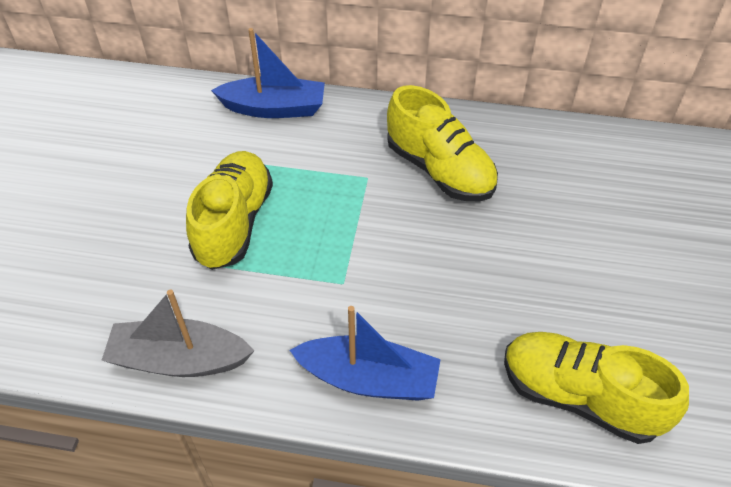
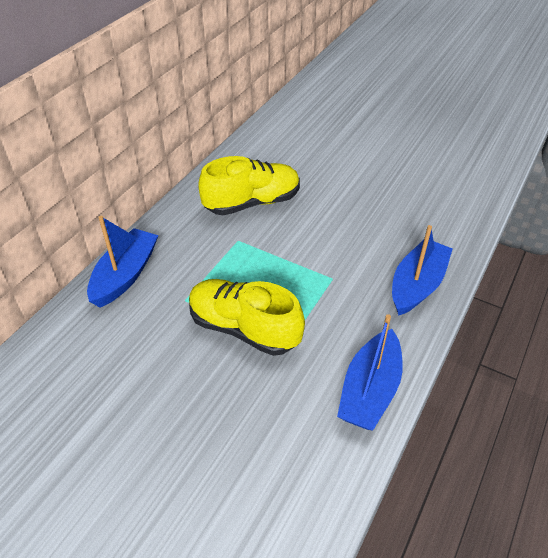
camera: 70 degrees left, 5 degrees down
(179, 360) = (370, 390): grey boat -> blue boat
(579, 397) = (453, 200): yellow shoe -> none

